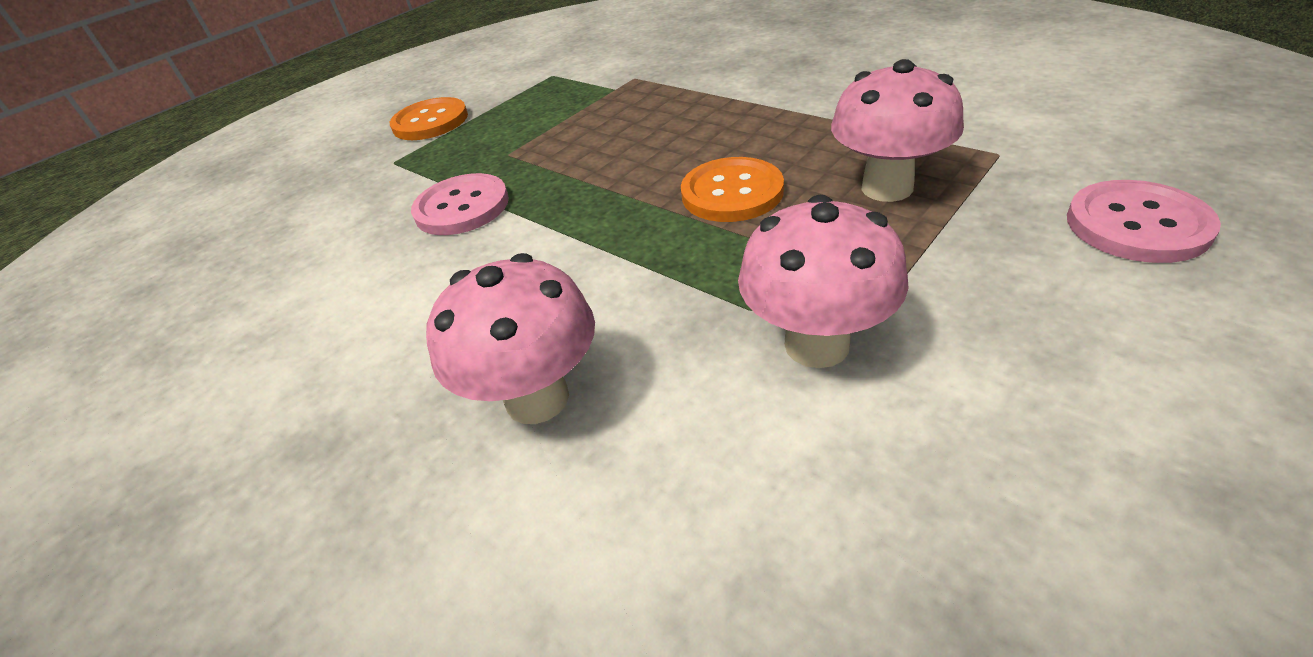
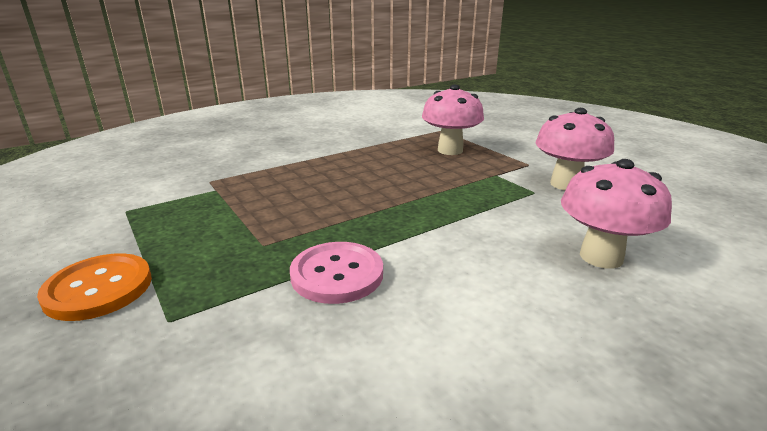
camera: 80 degrees left, 15 degrees down
(732, 193) = (421, 179): orange button -> none
(1137, 224) = (508, 128): pink button -> none

